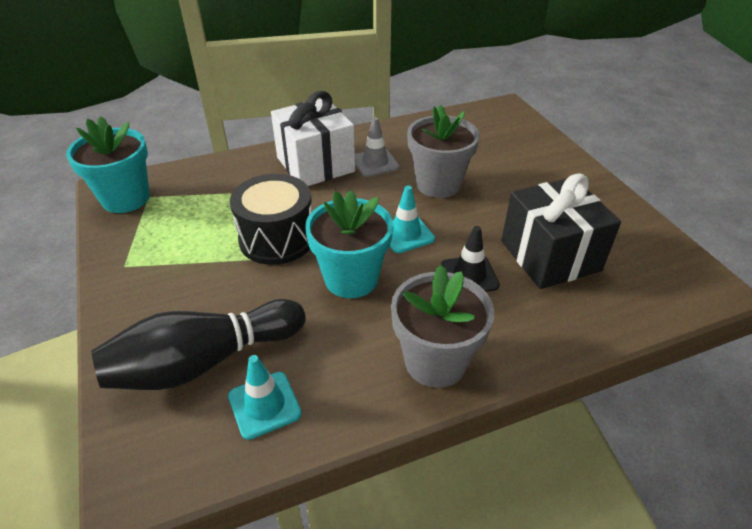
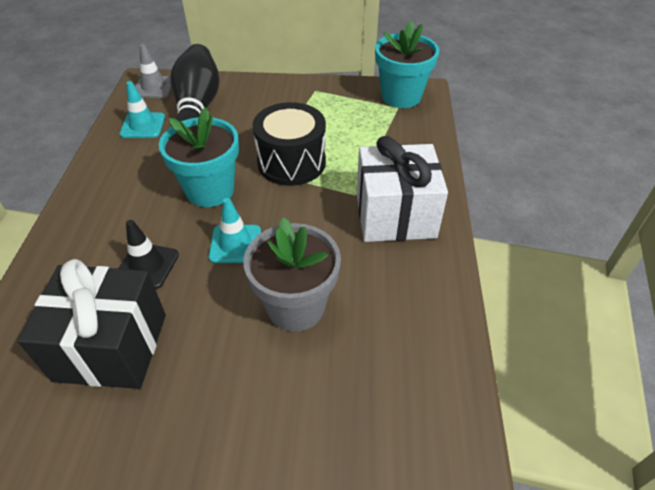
camera: 115 degrees right, 5 degrees up
(375, 163) = (372, 265): grey traffic cone -> grey traffic cone (154, 87)
(435, 361) = (92, 206): grey flower pot -> none

